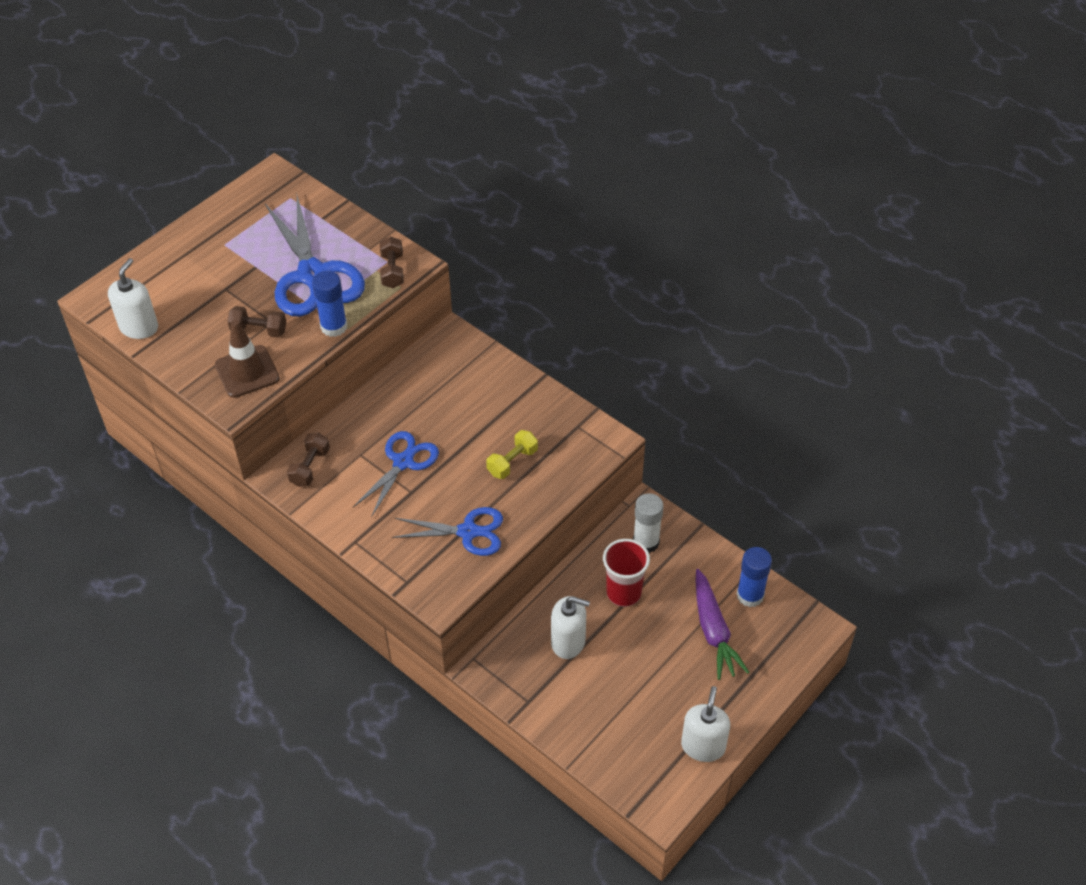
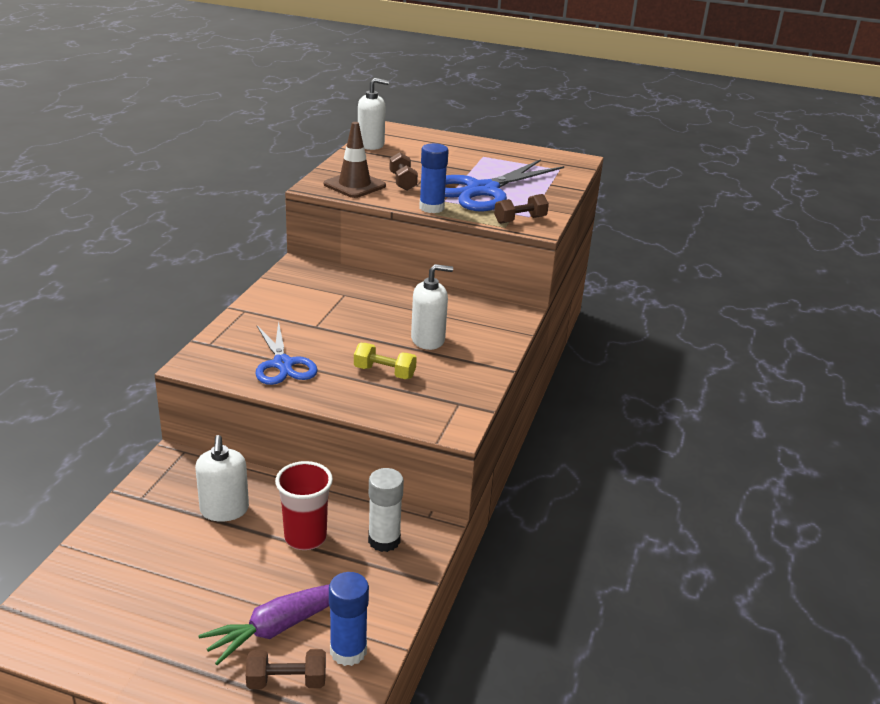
camera: 65 degrees right, 20 degrees down
(310, 467) = (316, 275): brown dumbbell -> brown dumbbell (286, 681)
(403, 462) = (348, 315): blue scissors -> none
(703, 746) = (106, 653): white soap dispenser -> white soap dispenser (428, 340)

